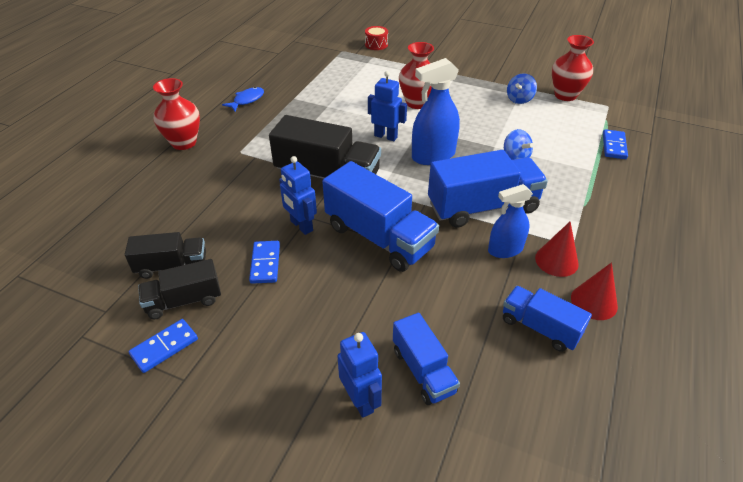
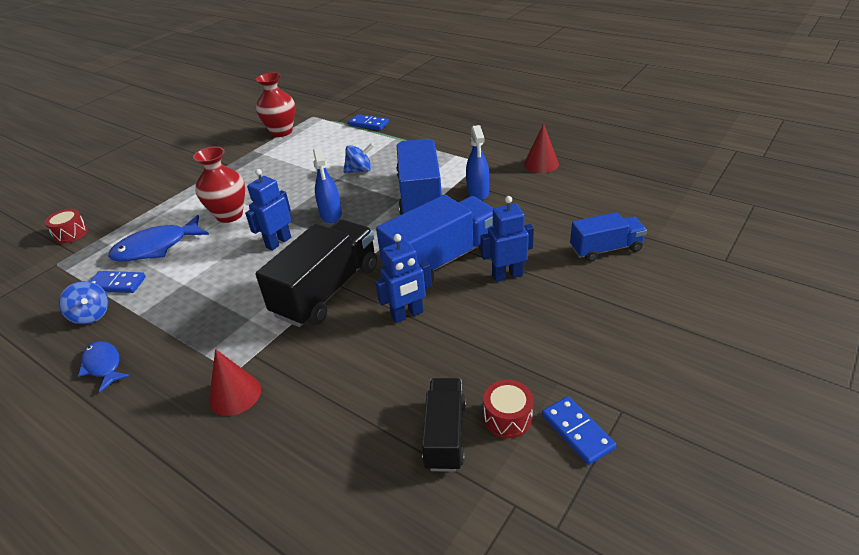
camera: 75 degrees left, 5 degrees down
(184, 143) = (168, 441): red vase -> none
(184, 301) = (507, 418): black truck -> red drum
(265, 263) = (460, 345): blue domino -> blue domino (117, 284)
(360, 400) = (637, 285): blue robot -> blue robot (507, 275)
(367, 82) = (156, 247): none -> blue fish
(433, 156) = (331, 215): blue spray bottle -> blue spray bottle, size x0.66
(519, 99) = (270, 155): blue spinning top -> blue spinning top (91, 315)
(540, 327) = (564, 190): blue truck -> none
(556, 260) = (496, 172): red cone -> red cone (235, 394)

